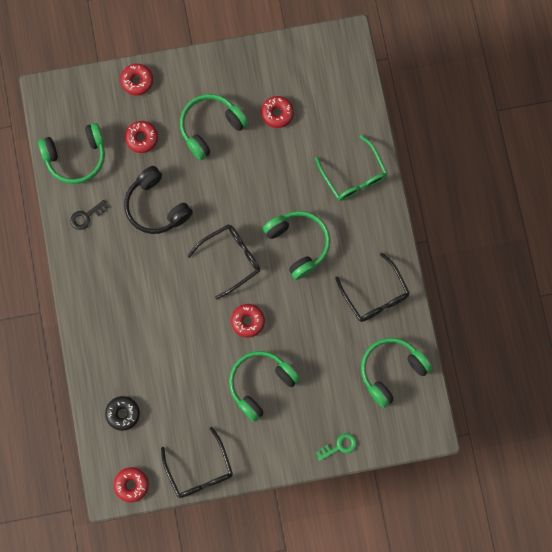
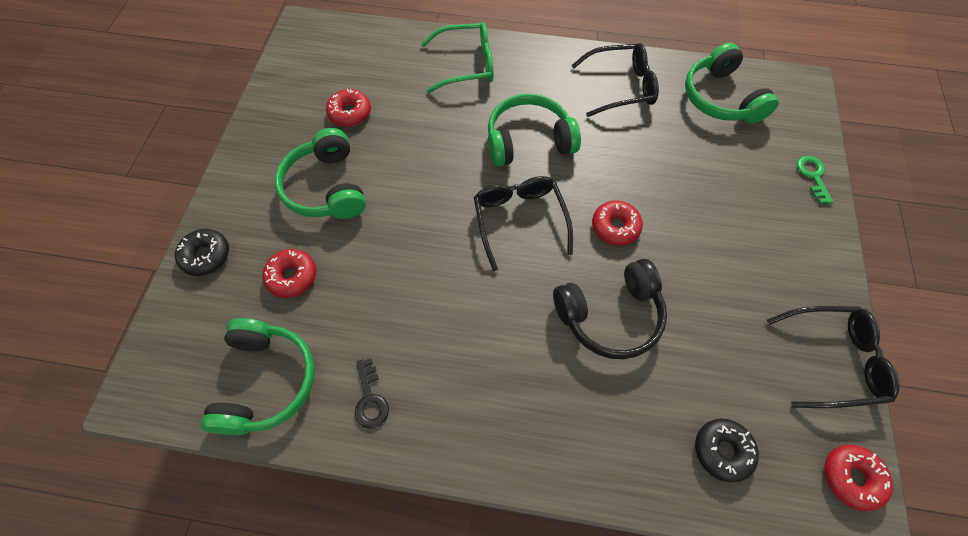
camera: 70 degrees left, 15 degrees down
(137, 81) = (206, 256): red donut -> black donut
(156, 206) = (402, 290): black headphones -> black headphones (610, 315)
(261, 384) = (710, 238): green headphones -> none

